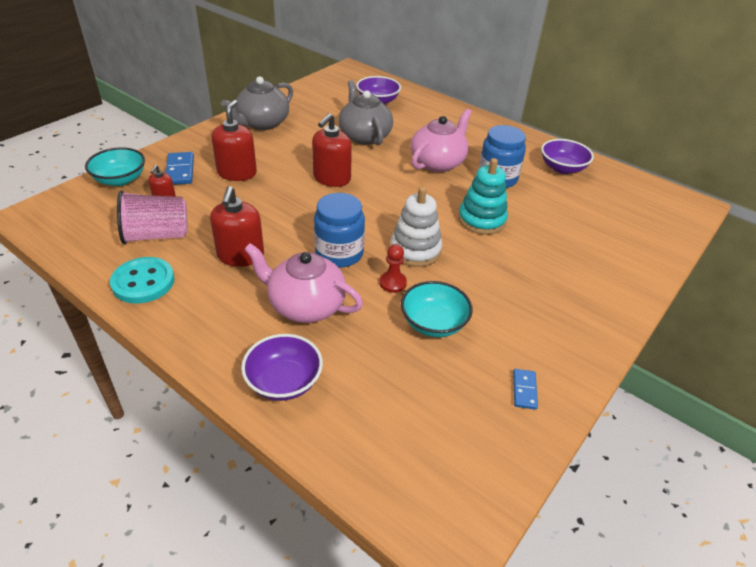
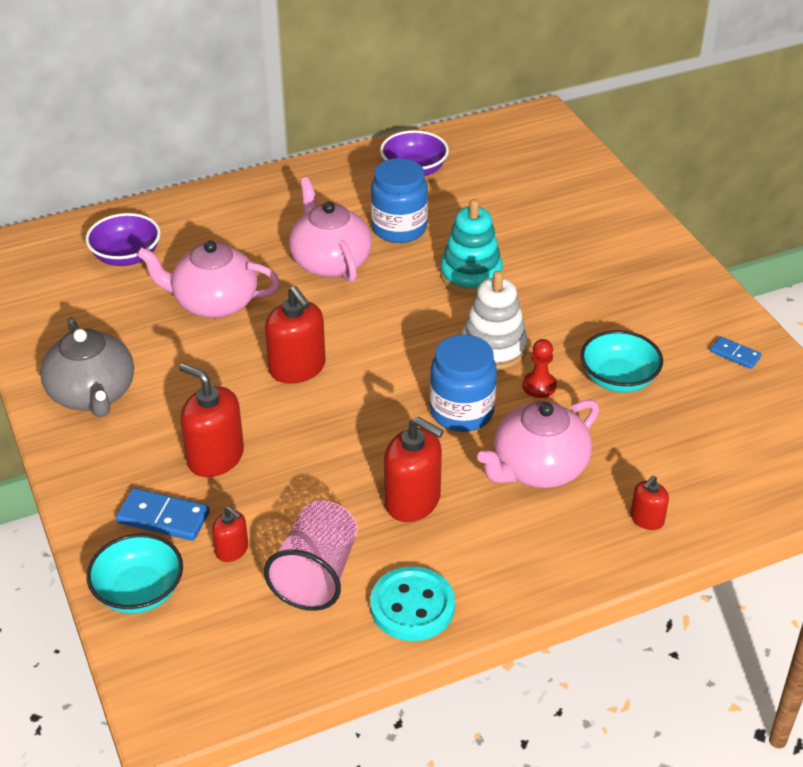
camera: 60 degrees left, 0 degrees up
(284, 381) = (646, 519): purple bowl -> red soap dispenser
(364, 136) = (214, 303): grey teapot -> pink teapot

